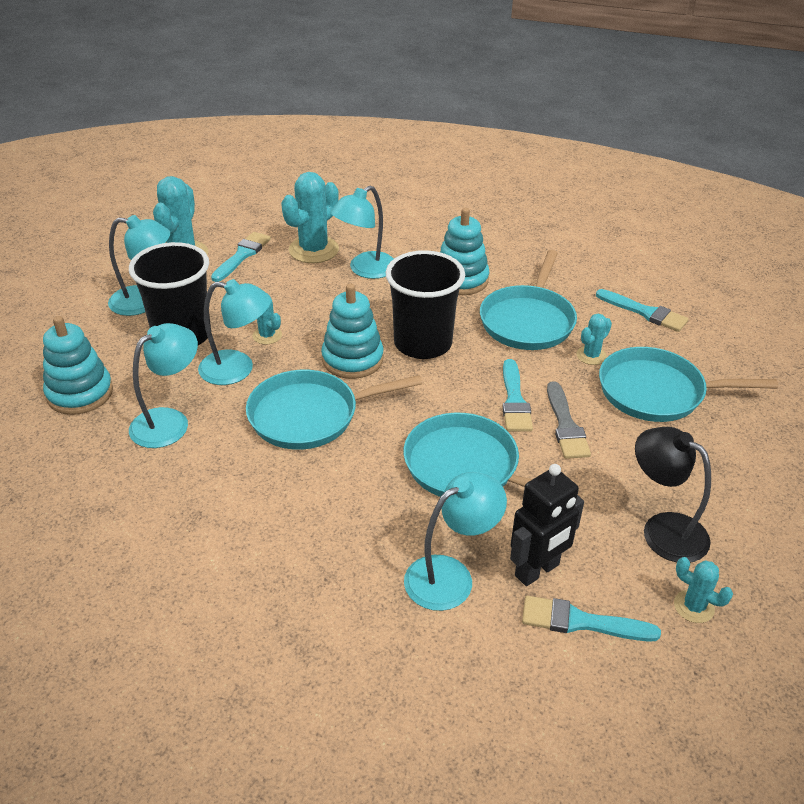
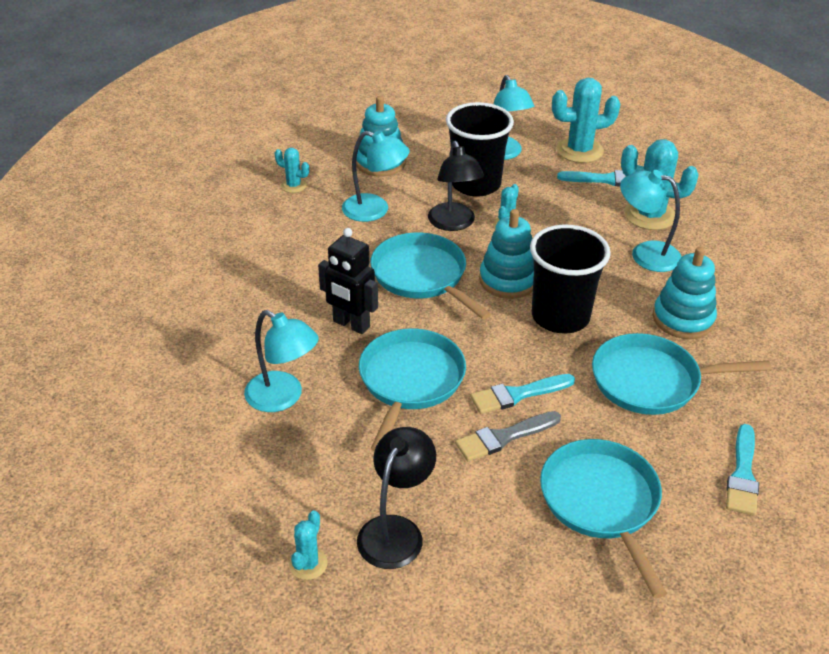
camera: 70 degrees right, 0 degrees up
(238, 369) = (454, 223): turquoise lamp -> black lamp
(537, 570) = (309, 449): black robot -> black robot (351, 324)
(581, 622) = (264, 486): turquoise brush -> none
(591, 356) = (627, 440): turquoise cactus -> turquoise cactus (293, 186)

